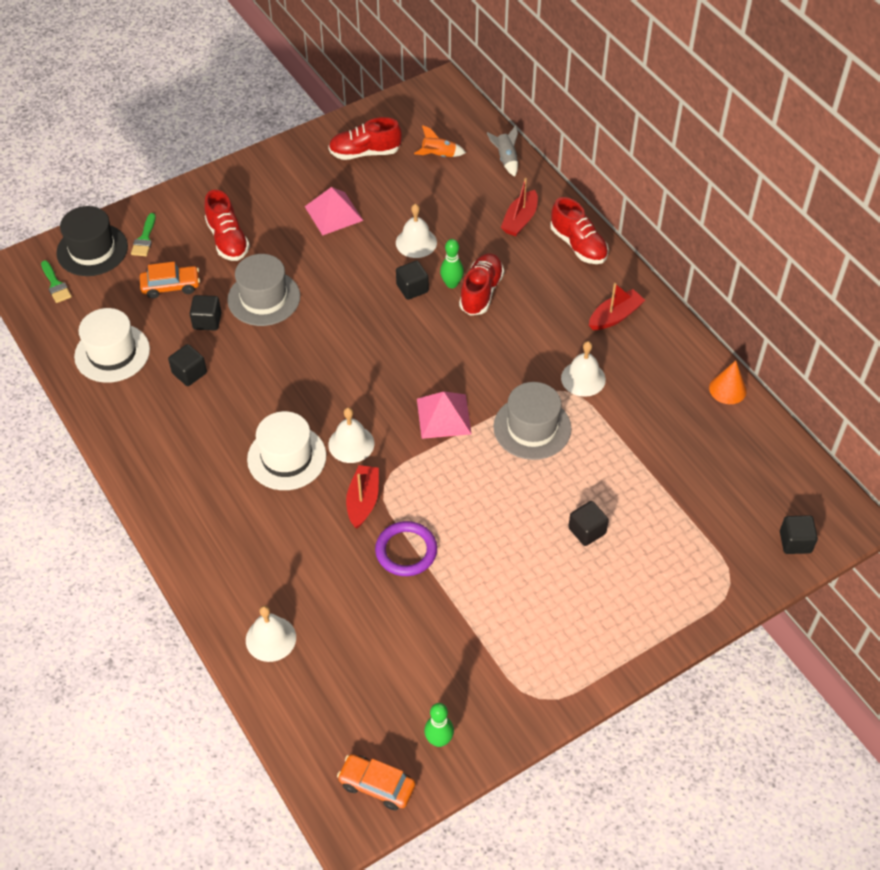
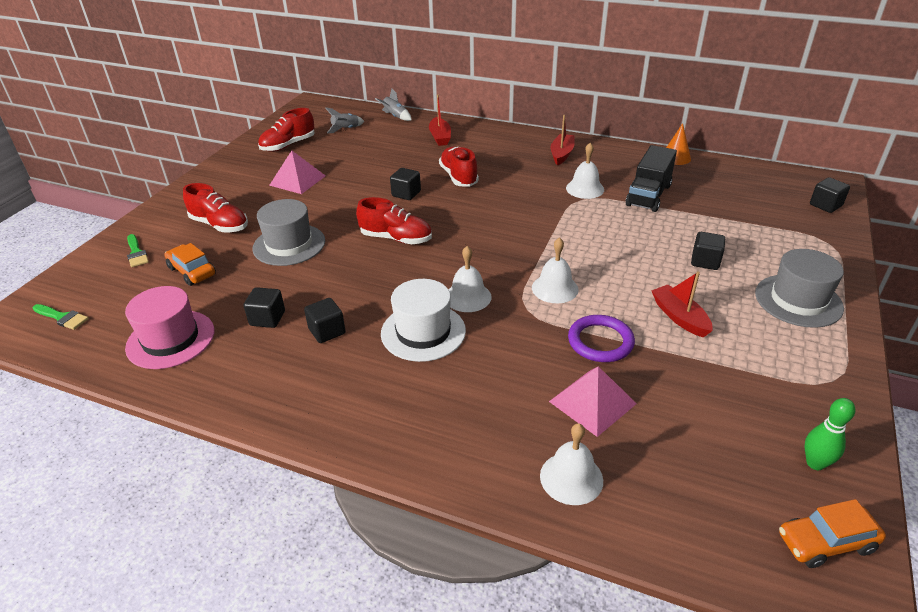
camera: 35 degrees left, 15 degrees down
(92, 250) = (85, 279): black hat -> none
(112, 353) = (170, 339): white hat -> pink hat
(171, 286) = (192, 271): orange car -> orange car turned 90 degrees counterclockwise
(207, 321) = (250, 278): black cube -> black cube (327, 331)
(363, 501) = (523, 328): red boat -> red boat (679, 317)
(416, 242) = (380, 171): white bell -> white bell (555, 288)
(438, 155) = (345, 129): orange rocket -> grey rocket
(444, 416) = (518, 248): pink pyramid -> pink pyramid (592, 402)
(451, 284) = (432, 181): green bowling pin -> none
(532, 427) = (588, 226): grey hat -> grey hat (798, 300)
(578, 245) = (493, 134): red shoe -> red shoe (396, 238)
(634, 423) = (648, 195): none -> black truck

